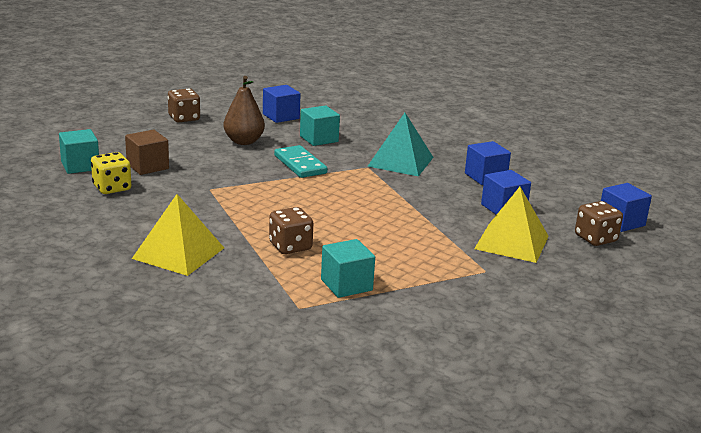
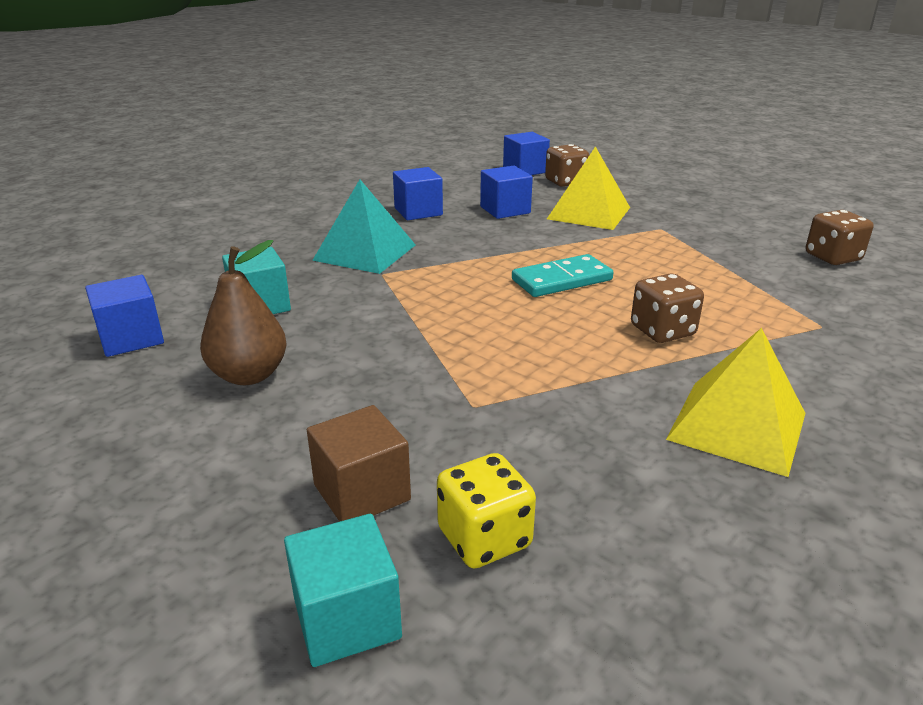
camera: 85 degrees left, 5 degrees up
(184, 118) = (72, 457): brown dice -> brown dice (832, 257)
(300, 164) = (368, 322): turquoise domino -> turquoise domino (562, 280)
(346, 285) = (744, 297): turquoise cube -> none

